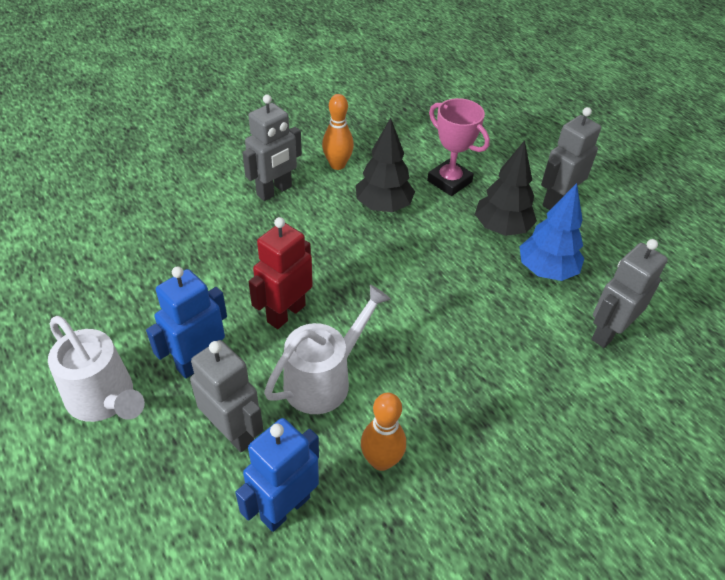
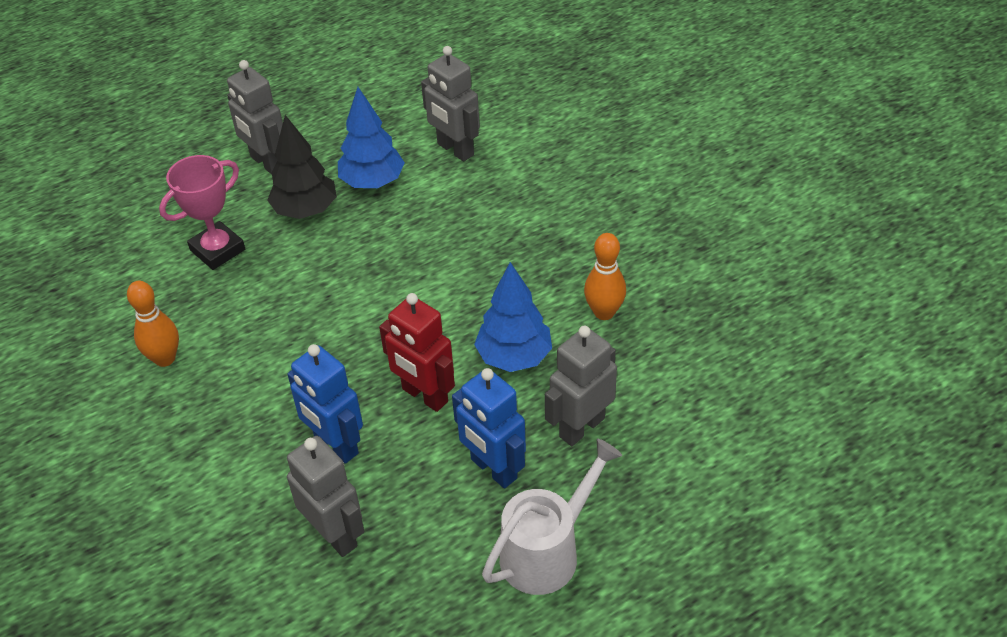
camera: 85 degrees left, 0 degrees up
(274, 191) = (208, 423): grey robot -> grey robot (335, 535)
(285, 508) = (658, 379): blue robot -> blue robot (335, 445)
(324, 379) = (514, 357): white watering can -> blue tree
(383, 206) = (255, 311): black tree -> none

